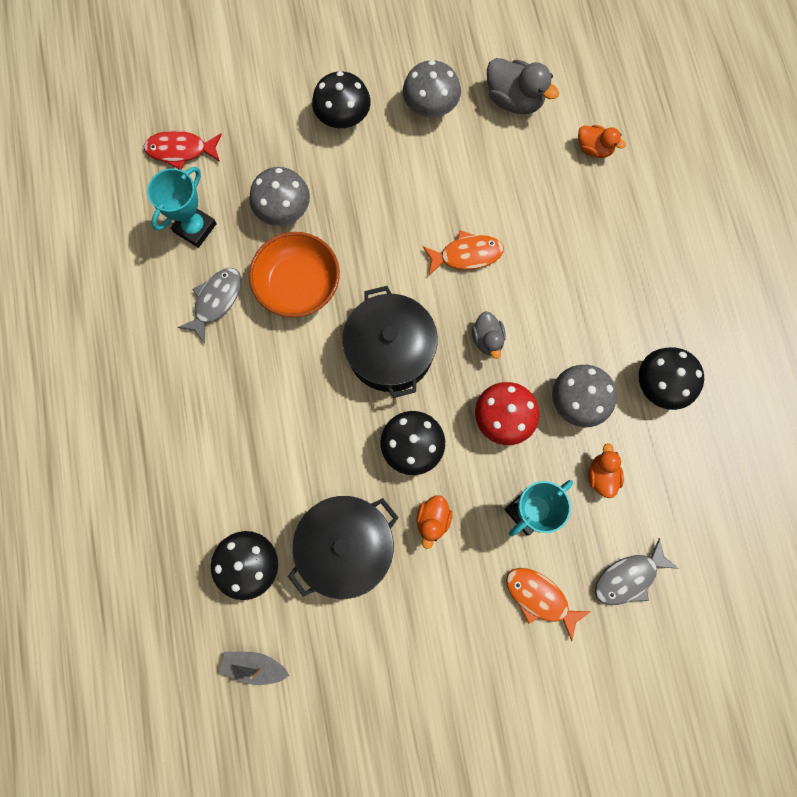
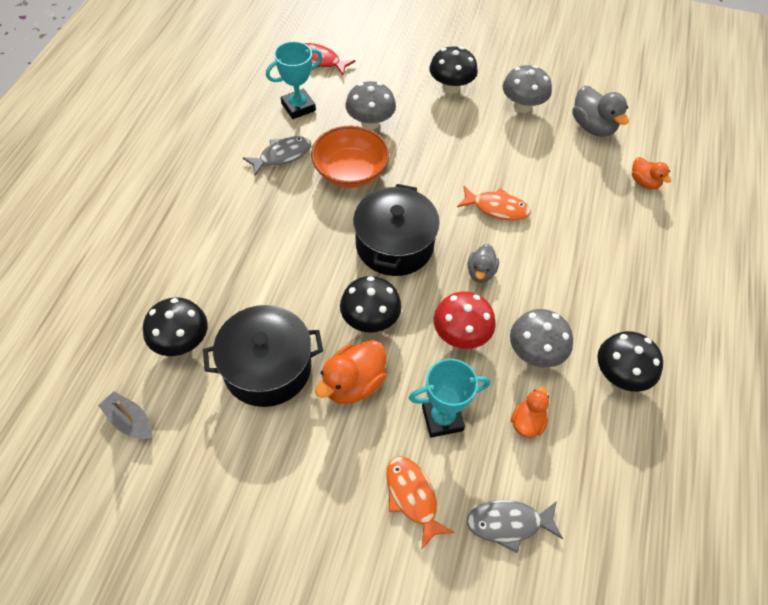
camera: 25 degrees right, 20 degrees down
(432, 520) = (353, 384): orange duck -> orange duck, size x1.62

